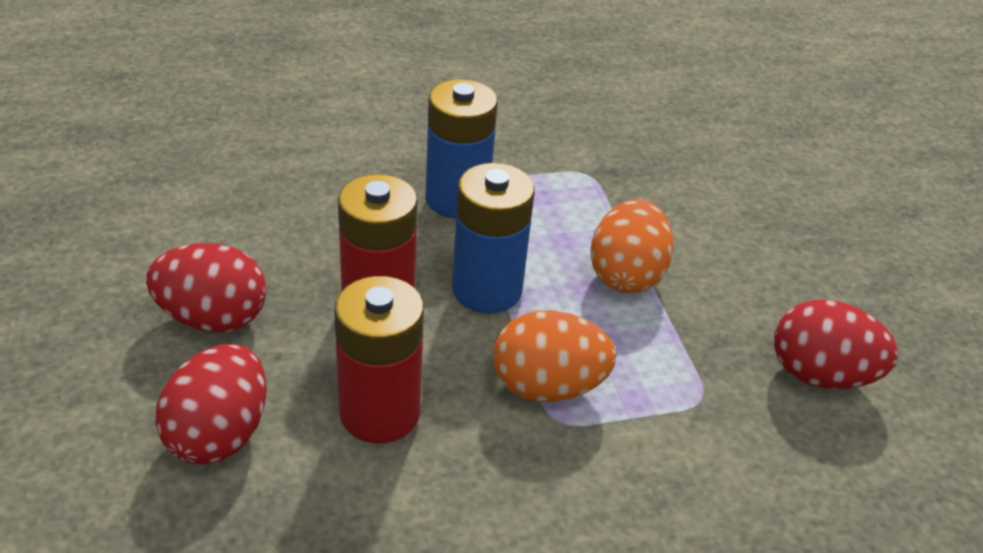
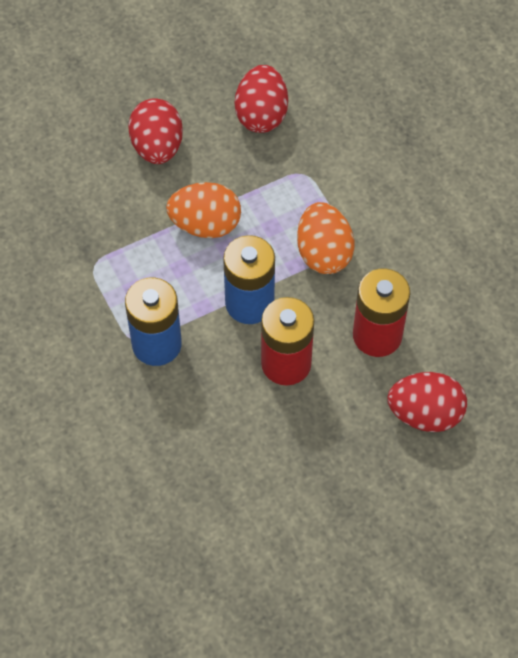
camera: 100 degrees left, 20 degrees up
(213, 318) = (335, 456): red egg -> red egg (157, 147)

